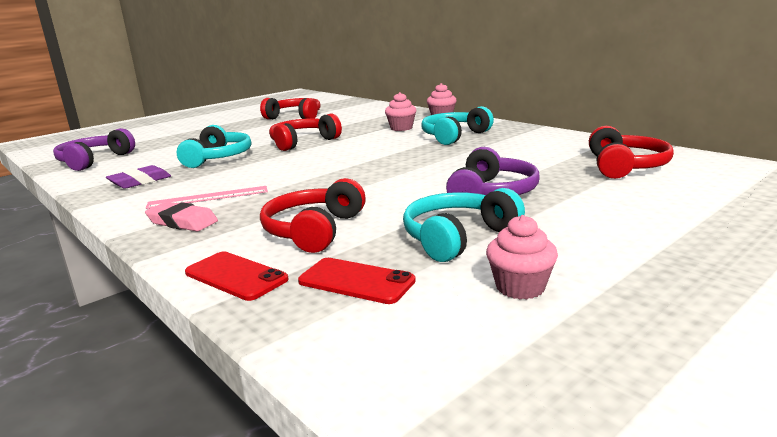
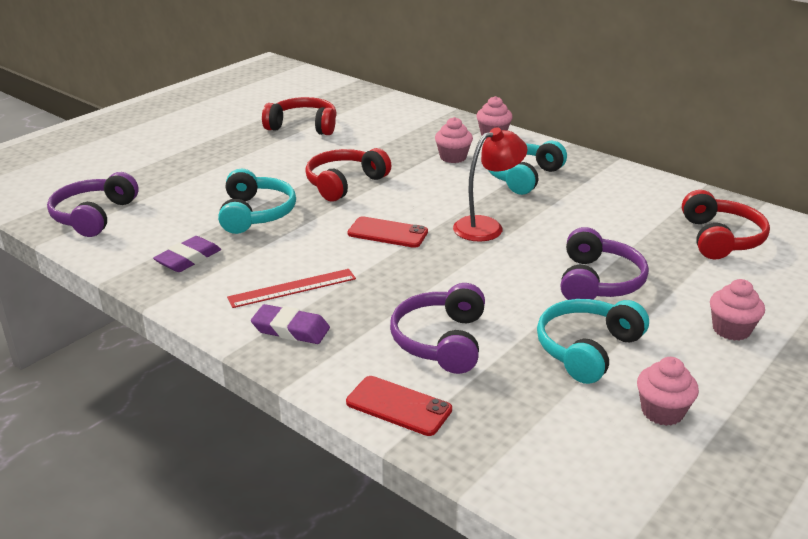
camera: 10 degrees left, 10 degrees up
(182, 222) = (290, 329): pink eraser -> purple eraser
(208, 197) = (292, 288): pink ruler -> red ruler
(314, 230) = (441, 341): red headphones -> purple headphones
(356, 281) = (516, 409): red phone -> red phone (387, 233)
(406, 162) = (487, 226): none -> red lamp
(621, 225) = (731, 330): none -> pink cupcake

